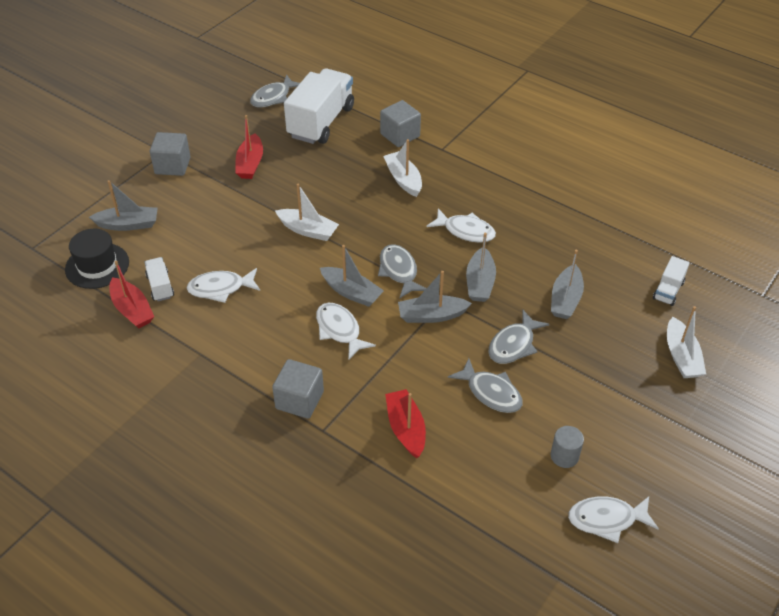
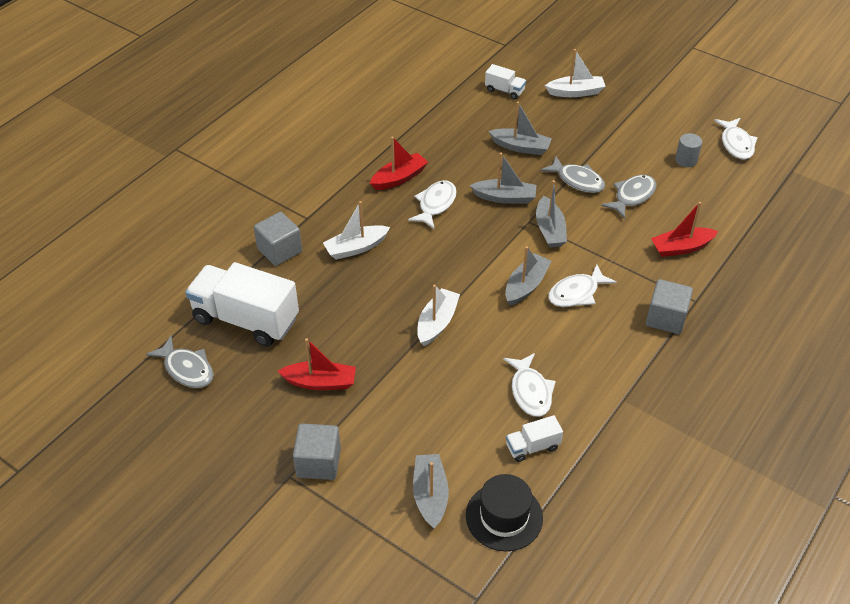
camera: 90 degrees left, 0 degrees up
(132, 310) = (570, 469): red boat -> red boat (399, 178)
(399, 271) = (494, 251): grey fish -> none

